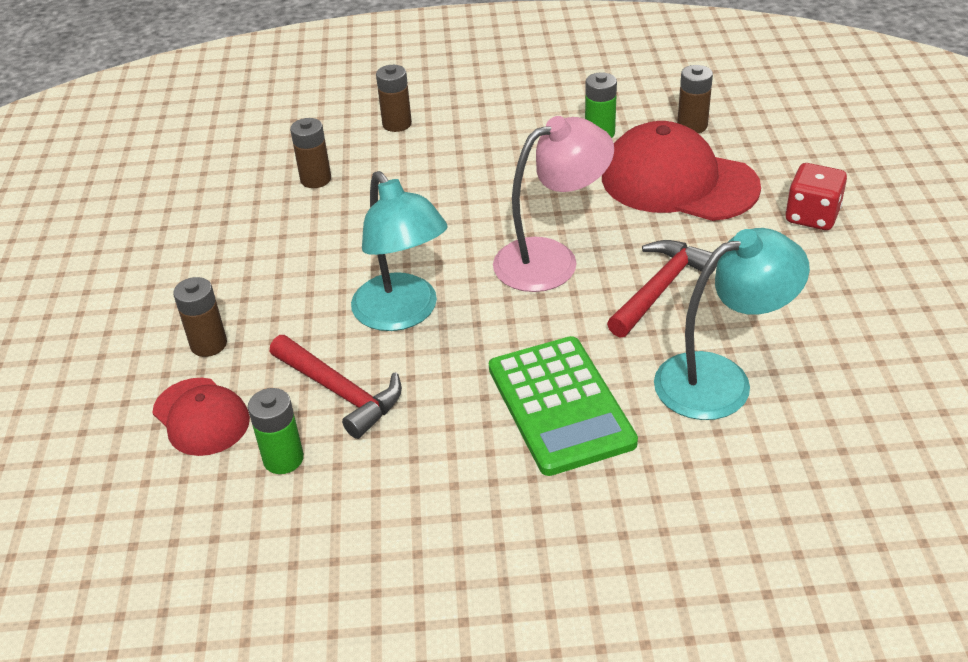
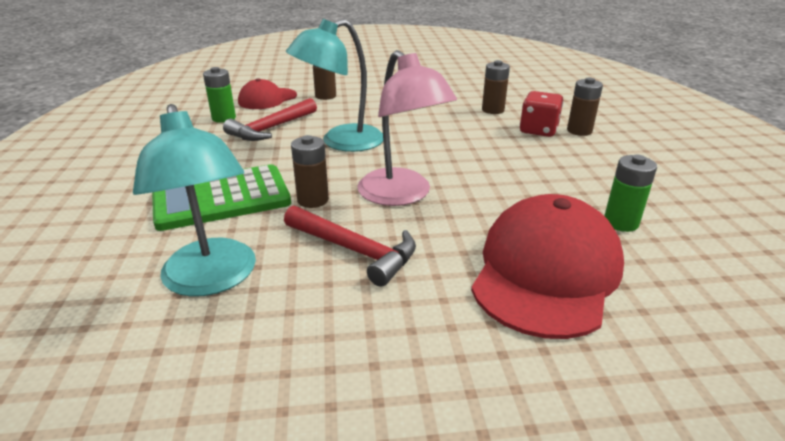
camera: 85 degrees right, 10 degrees down
(692, 126) = (679, 290): brown battery -> brown battery (313, 200)
(812, 216) = (500, 389): red dice -> red dice (538, 130)

